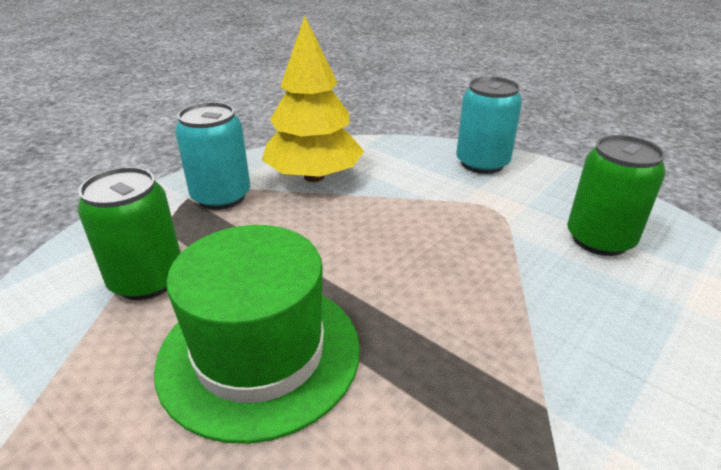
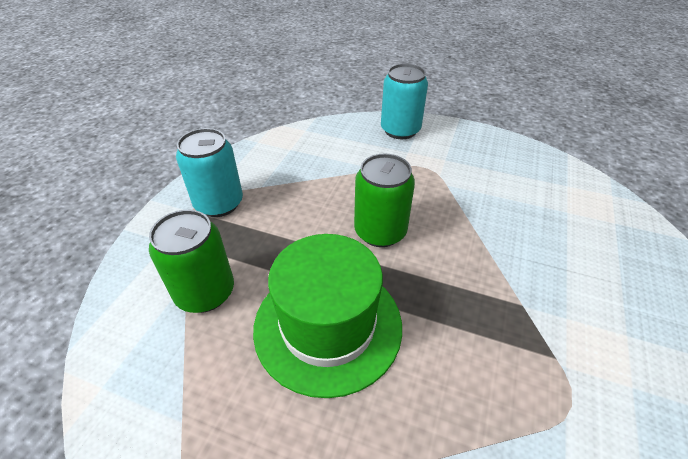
camera: 20 degrees left, 10 degrees up
(314, 177) = (283, 168): yellow tree -> none
(599, 239) = (502, 176): green can -> green can (380, 232)

